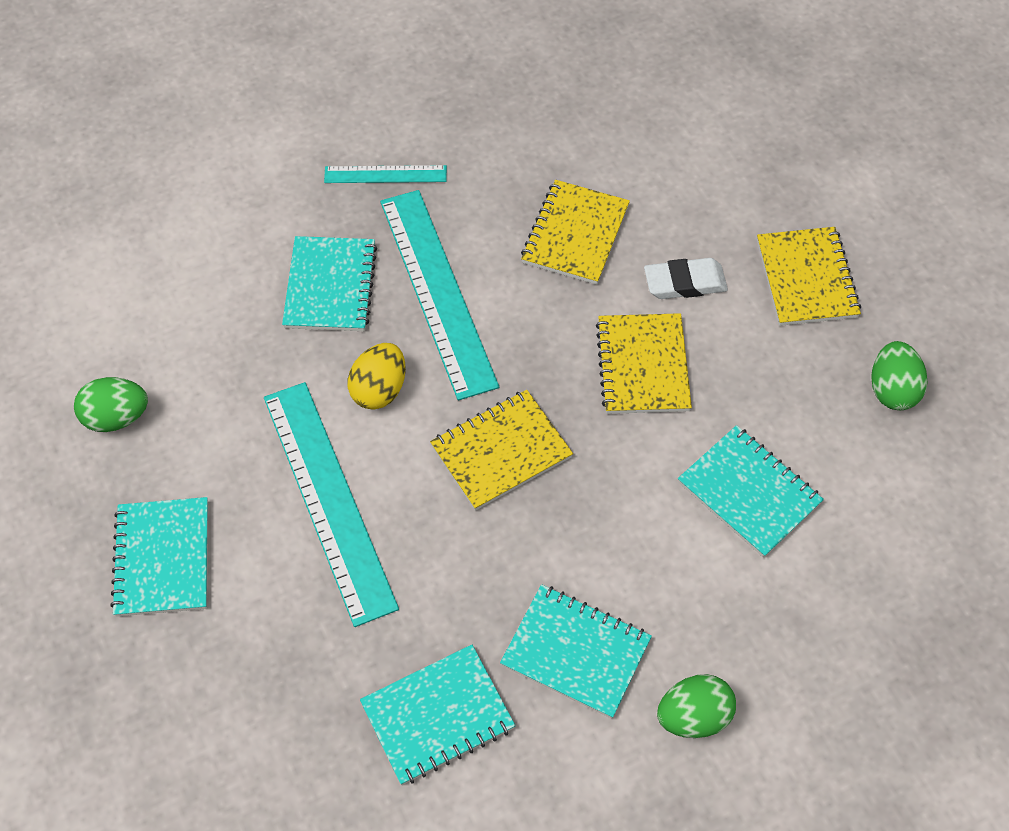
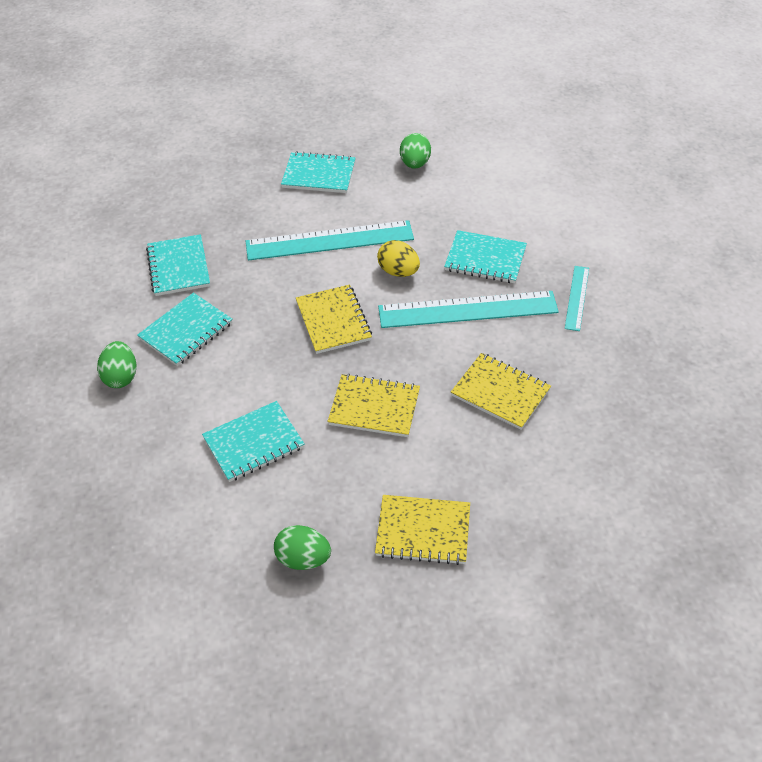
camera: 105 degrees right, 10 degrees down
(685, 282) = (440, 449): white eraser -> none

